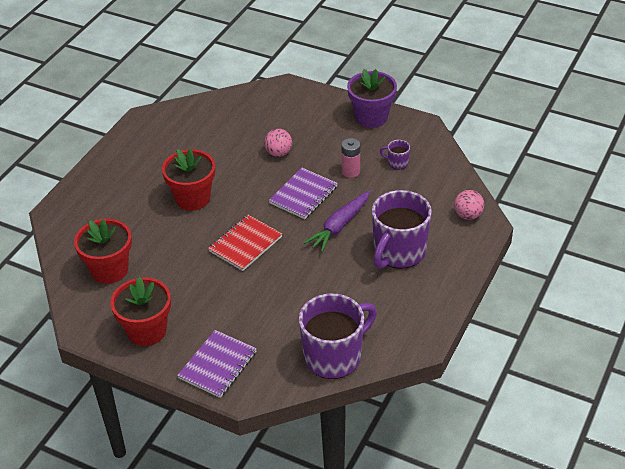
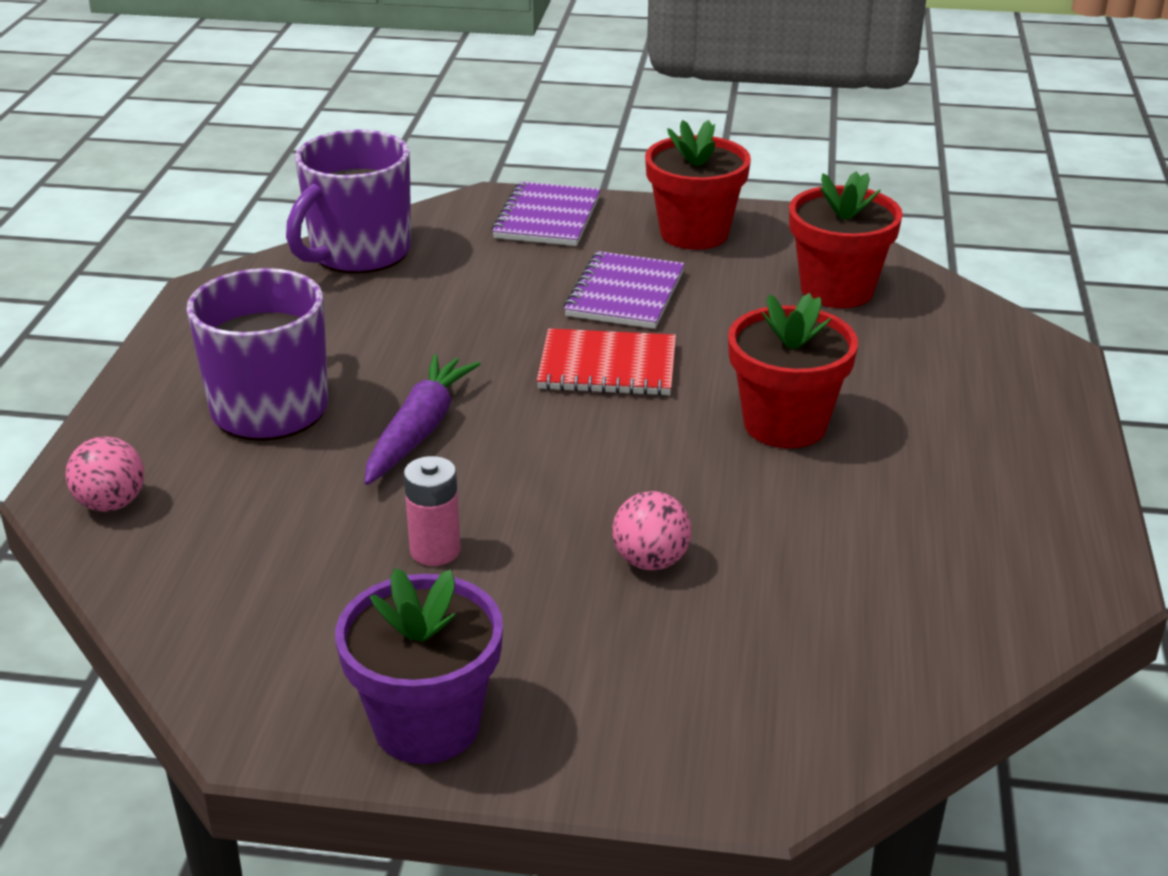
camera: 160 degrees right, 10 degrees down
(245, 244) = (607, 367): red notebook -> red notebook turned 75 degrees clockwise
(303, 195) = (532, 476): purple notebook -> purple notebook (625, 294)
(397, 163) = (313, 597): purple mug -> none

